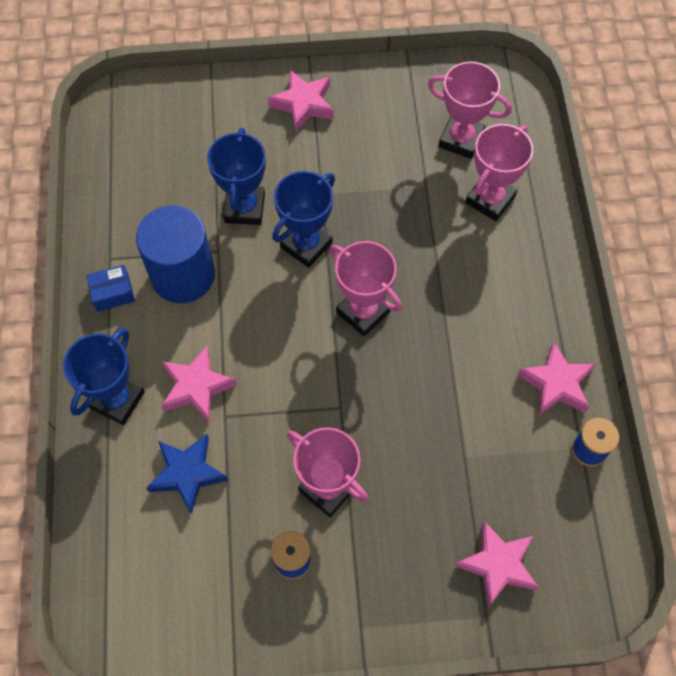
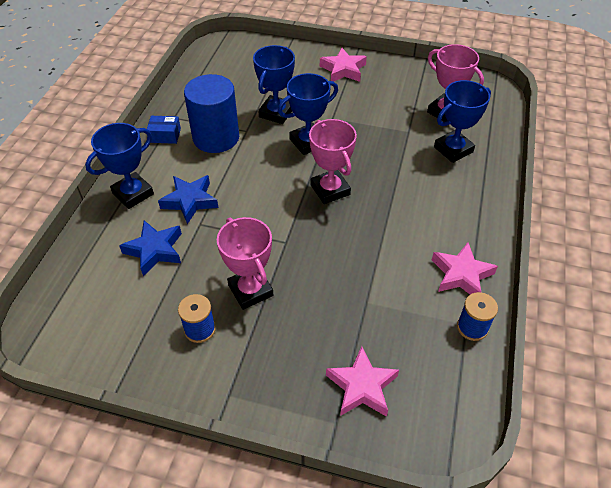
camera: 20 degrees right, 15 degrees down
(196, 387) = (190, 201): pink star -> blue star
(490, 199) = (453, 149): pink trophy -> blue trophy

